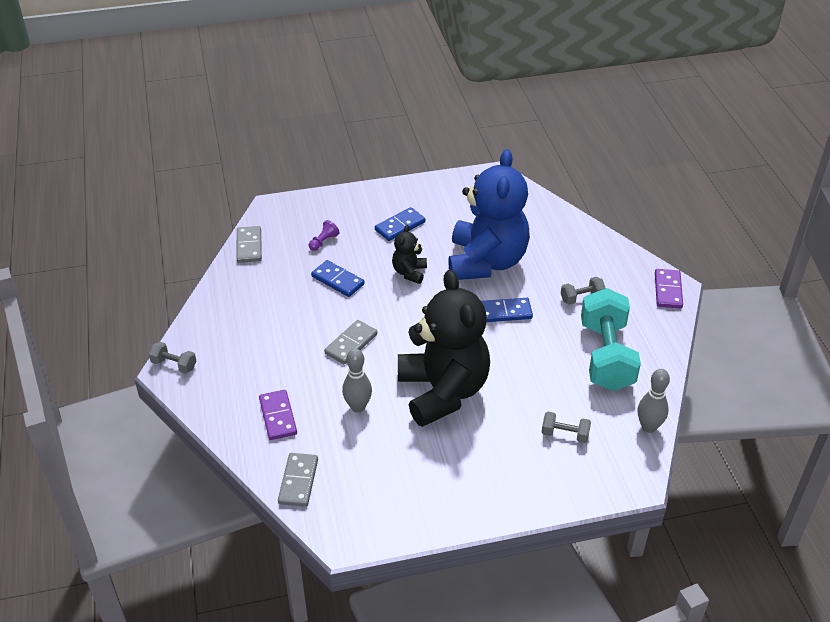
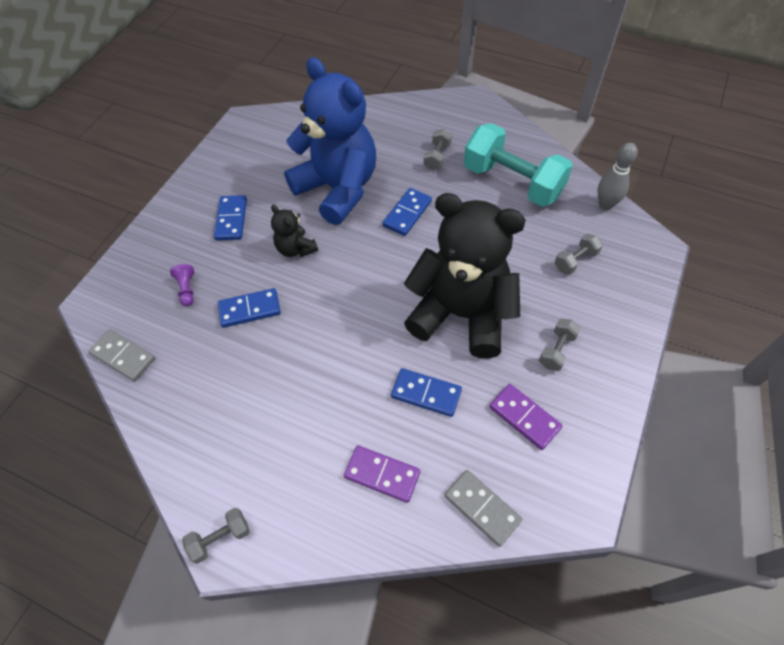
camera: 50 degrees left, 15 degrees up
(351, 344) = (342, 349): grey domino -> none
(358, 407) = (426, 394): grey bowling pin -> blue domino
(465, 462) = (556, 350): none -> grey dumbbell
(668, 290) = (476, 105): purple domino -> purple domino (524, 417)

